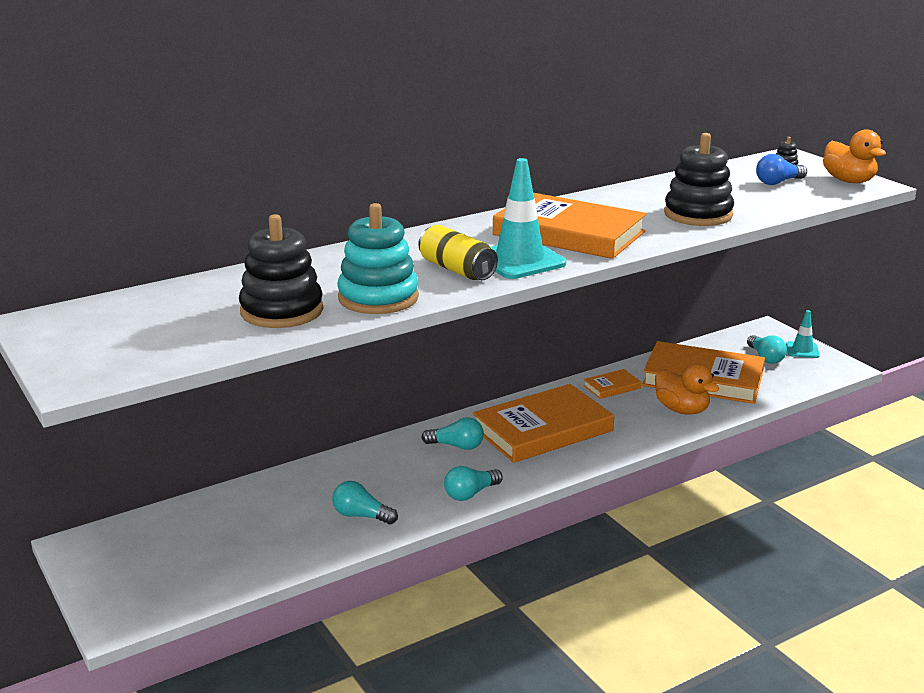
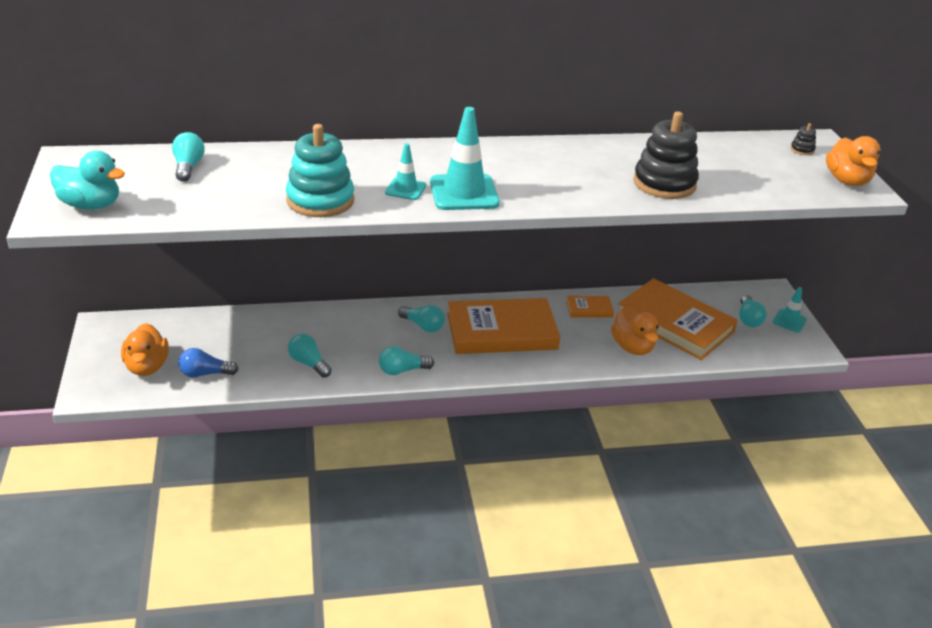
camera: 20 degrees right, 10 degrees up
(115, 358) = (91, 205): none -> turquoise duck
(169, 573) = (147, 367): none -> orange duck
(193, 300) = (188, 167): none -> turquoise light bulb
(282, 311) = (239, 194): black stacking toy -> none
(457, 270) = (405, 189): yellow can -> turquoise traffic cone
(568, 233) = (531, 176): orange book -> none
(778, 182) = (775, 166): blue light bulb -> blue light bulb (205, 373)

